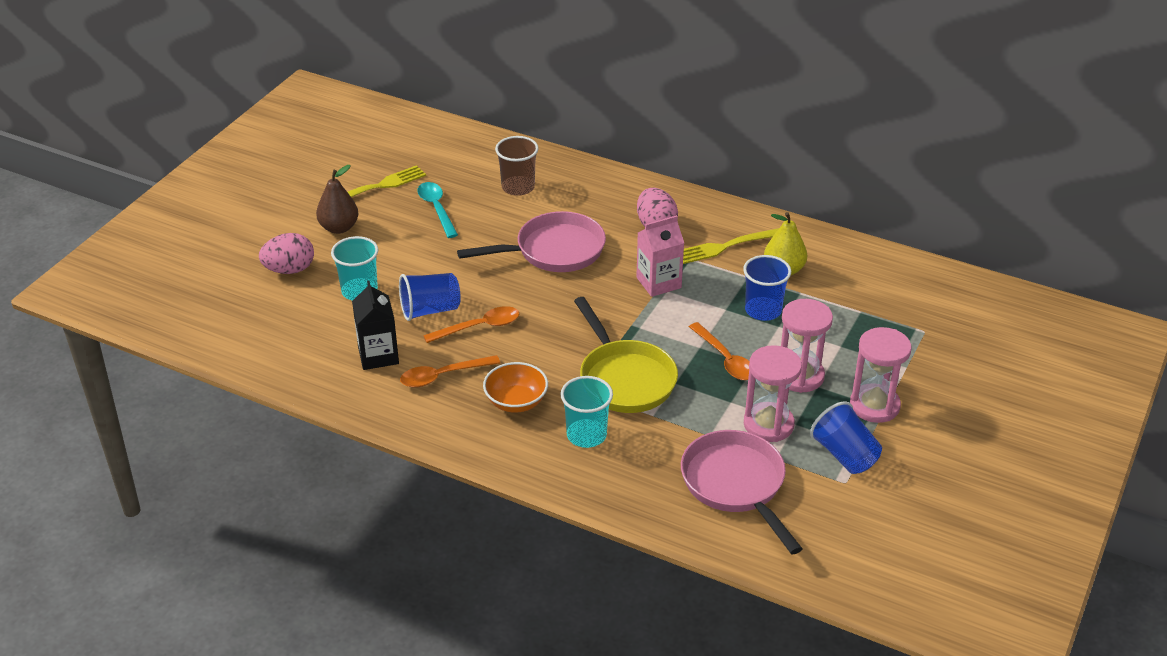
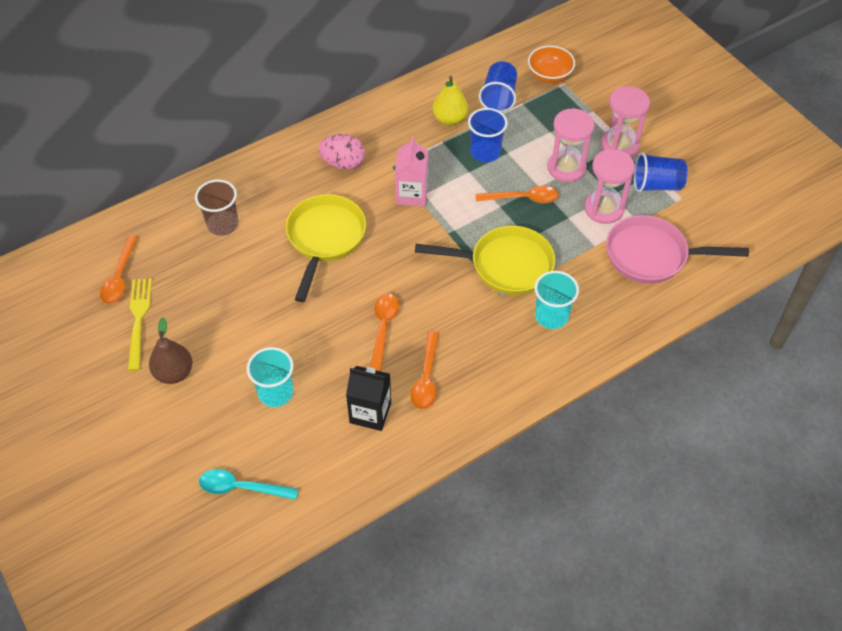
camera: 60 degrees left, 15 degrees up
(289, 270) = (205, 434): pink egg -> none
(414, 159) = (119, 277): none -> orange spoon
(430, 310) = (338, 352): blue cup -> blue cup (498, 97)
(436, 208) = (205, 291): turquoise spoon -> turquoise spoon (241, 487)
(516, 402) = (487, 343): orange bowl -> orange bowl (549, 75)
(554, 251) = (325, 239): pink pan -> yellow pan
(725, 247) = (399, 137): yellow fork -> none

